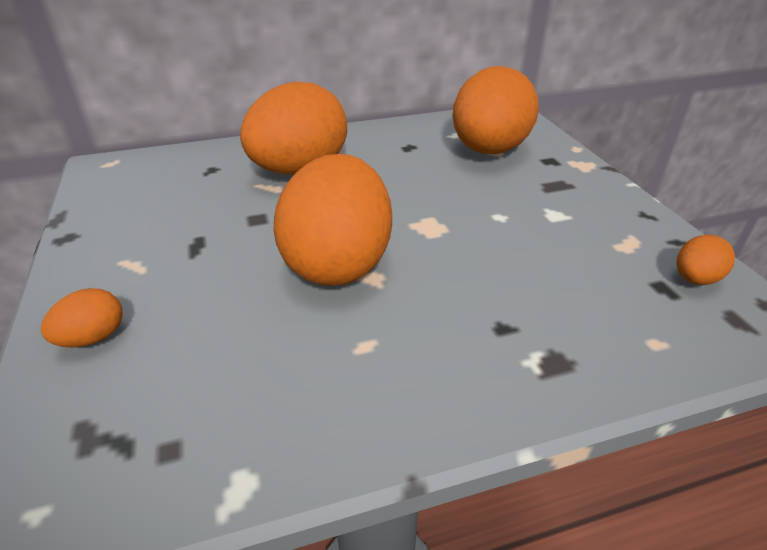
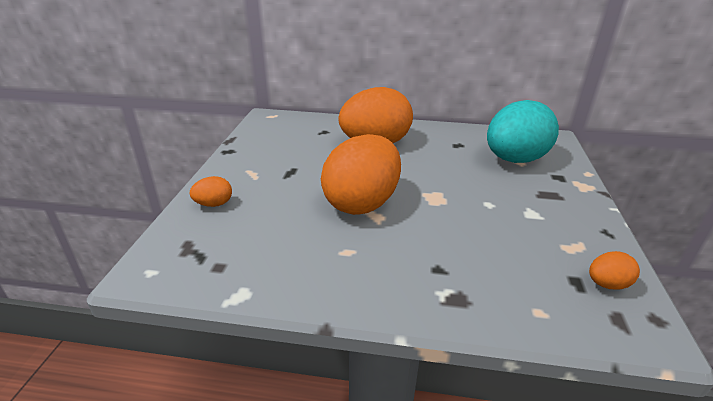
camera: 25 degrees right, 5 degrees down
(489, 151) = (514, 160): orange egg -> turquoise egg

